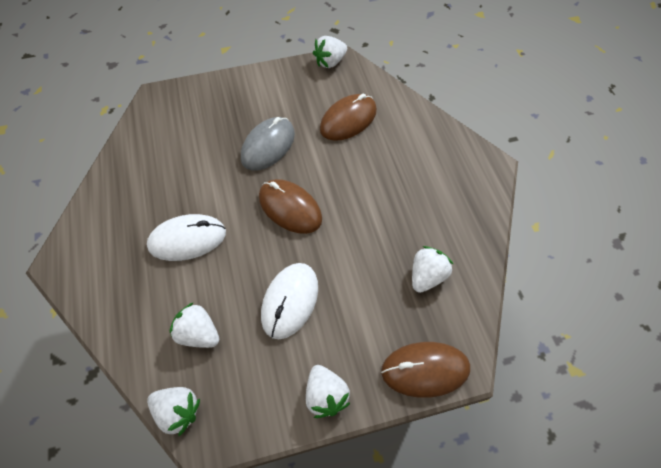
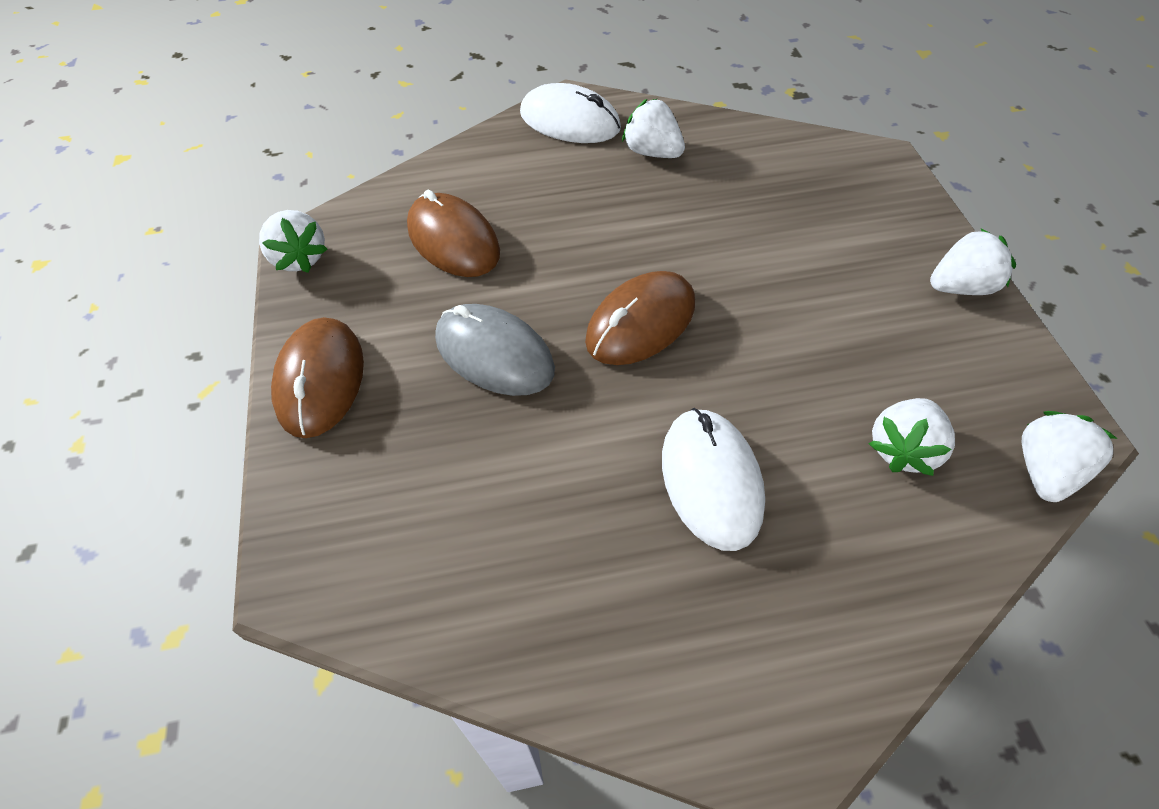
camera: 85 degrees left, 5 degrees down
(290, 301) = (820, 324): white mouse -> white mouse (570, 121)
(425, 370) = (897, 189): brown mouse -> brown mouse (320, 380)
(427, 276) = (759, 176): white strawberry -> white strawberry (652, 152)

